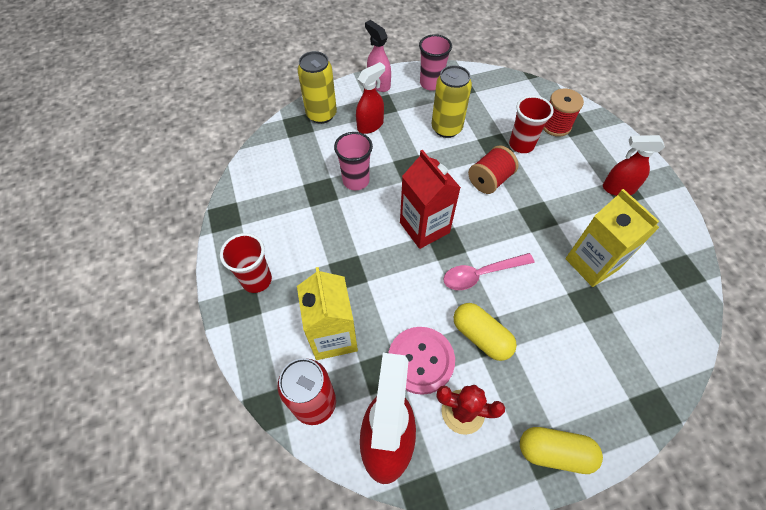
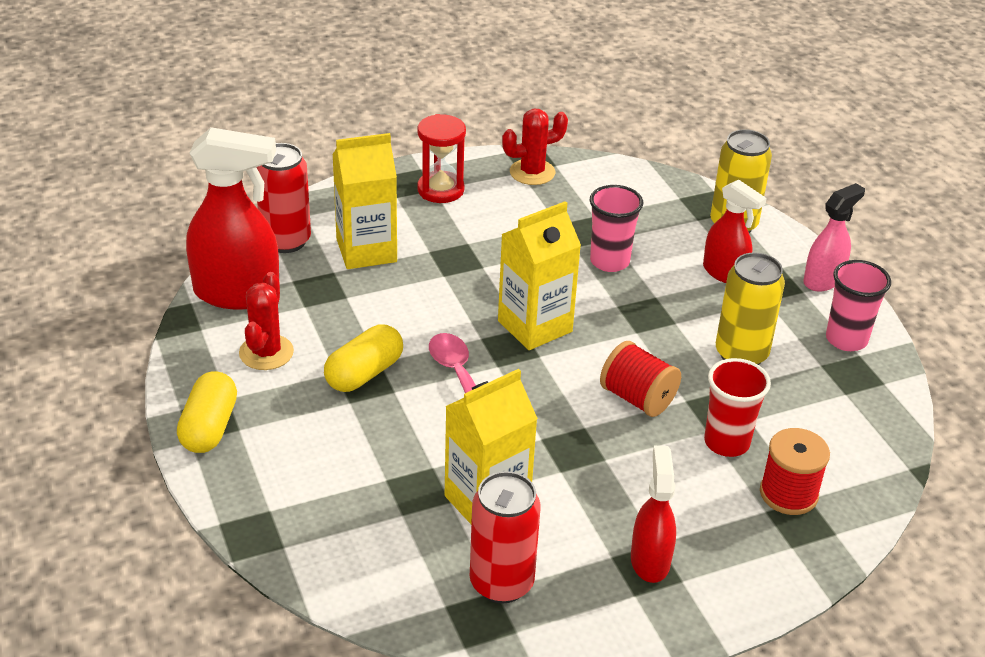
camera: 85 degrees right, 20 degrees down
(243, 217) = (532, 172): none -> red cactus
(257, 280) = (440, 190): red cup -> red hourglass
(420, 360) = (332, 320): pink button -> none
(424, 227) = (535, 326): red carton -> yellow carton
(654, 259) = (501, 583): none -> red can

